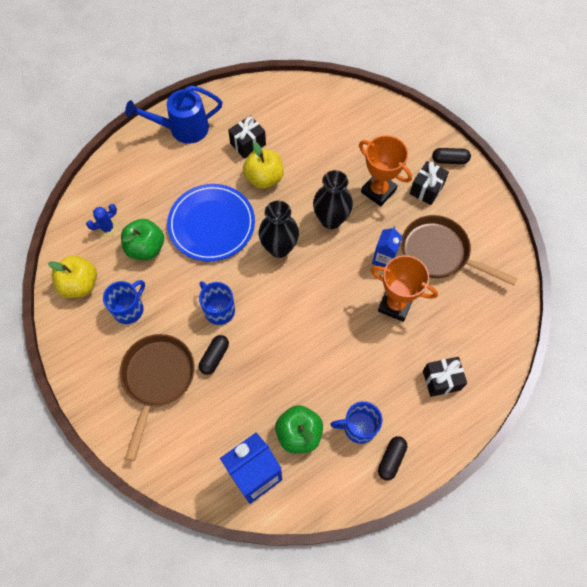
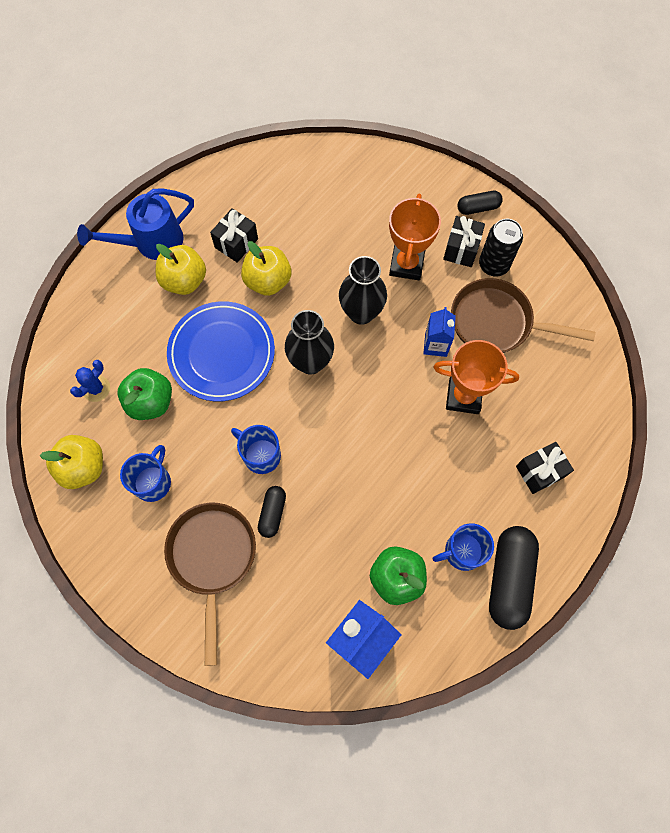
camera: 15 degrees left, 5 degrees up
(199, 163) = (184, 280): none -> yellow apple
(378, 191) = (406, 264): orange trophy -> orange trophy turned 75 degrees clockwise
(391, 459) = (509, 578): black capsule -> black capsule, size x1.87
(450, 207) = (493, 265): none -> black can

